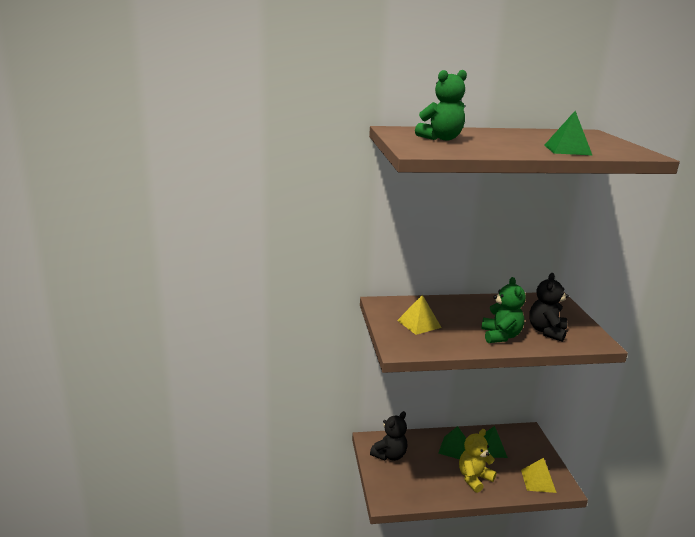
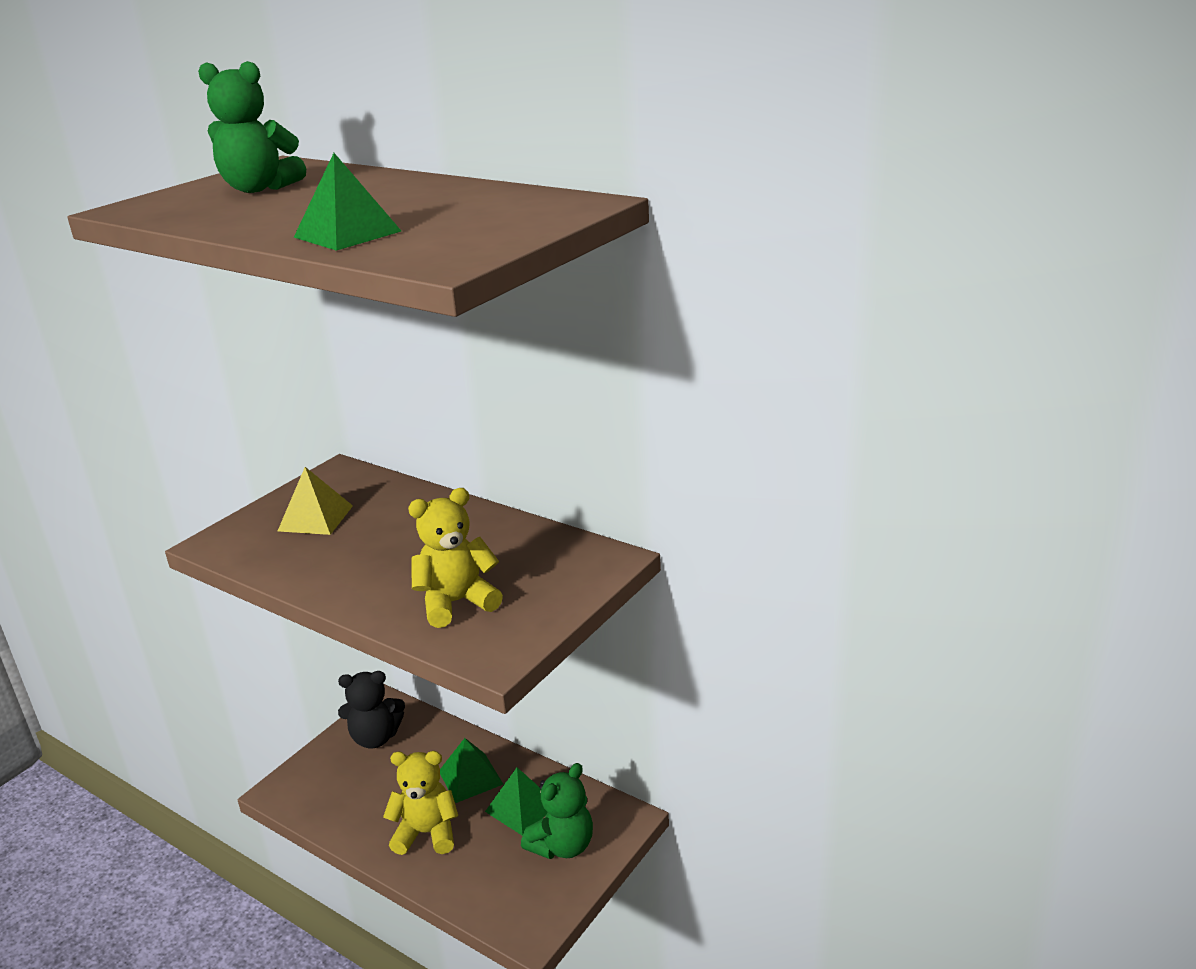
camera: 45 degrees right, 5 degrees up
(500, 336) = (374, 580): green teddy bear -> green teddy bear (562, 846)
(538, 481) = (508, 896): yellow pyramid -> none
(546, 331) = (456, 603): black teddy bear -> yellow teddy bear

